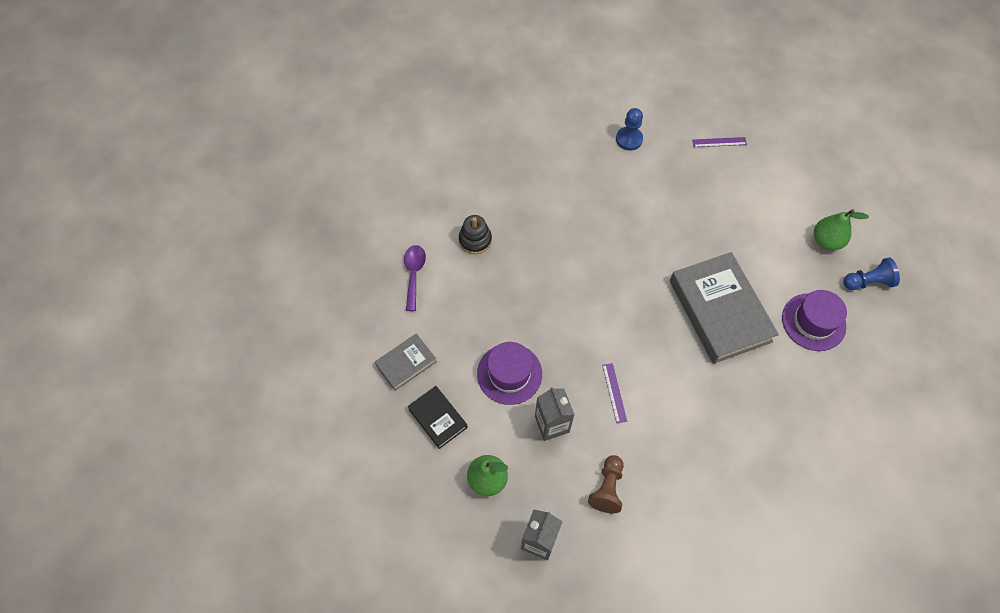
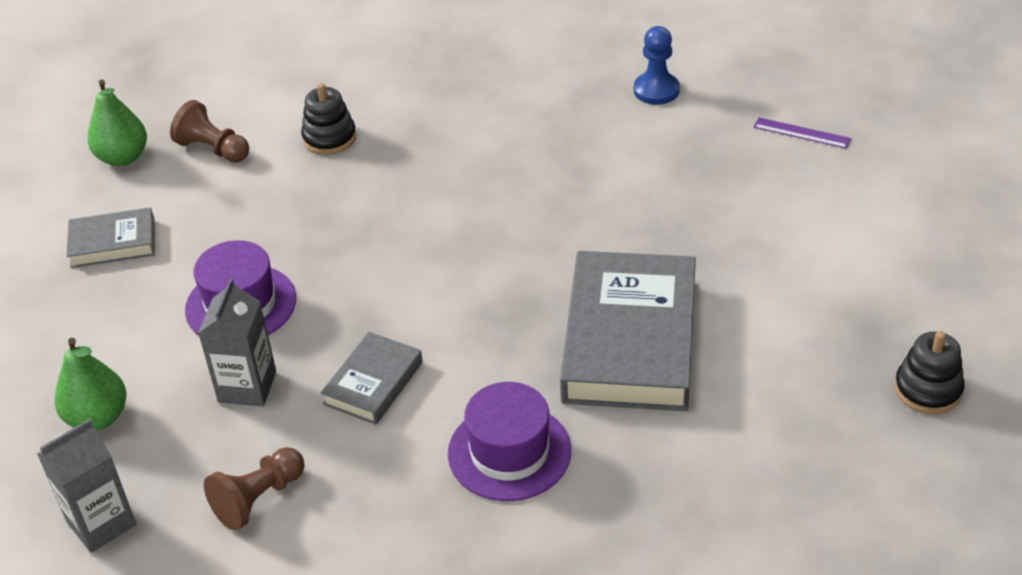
camera: 30 degrees right, 20 degrees down
(414, 274) = (213, 149): purple spoon -> brown pawn
(437, 418) = (97, 320): black book -> none
(614, 392) = (373, 383): purple ruler -> grey book
(813, 322) = (783, 410): purple hat -> purple hat (509, 452)
(826, 241) = (892, 311): green pear -> green pear (123, 157)
(867, 282) = (928, 389): blue pawn -> black stacking toy

